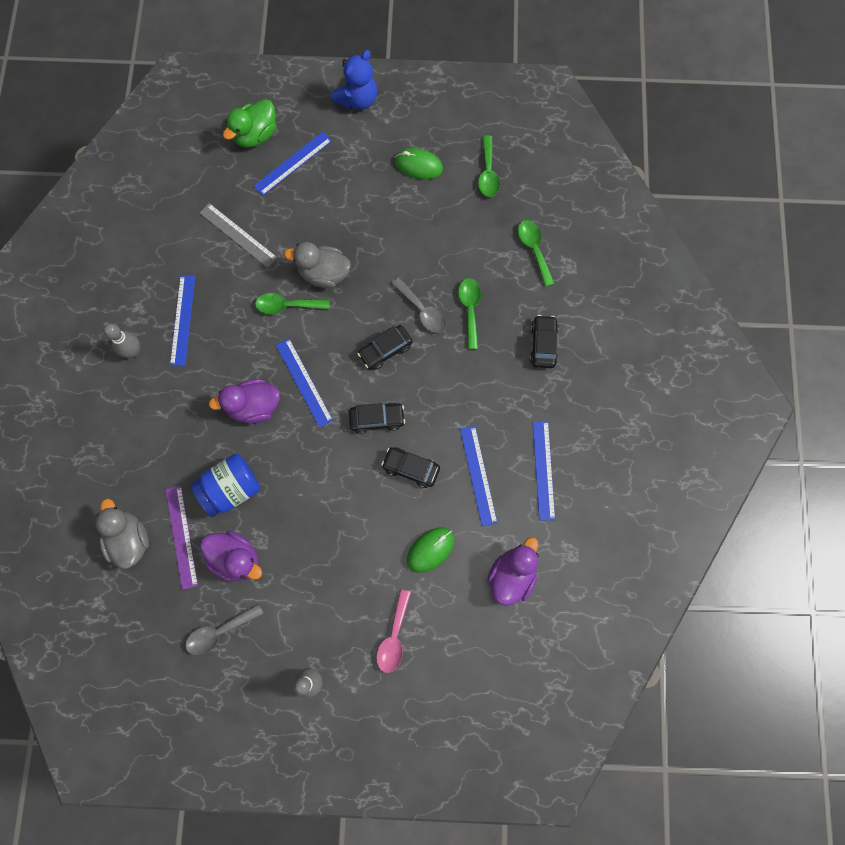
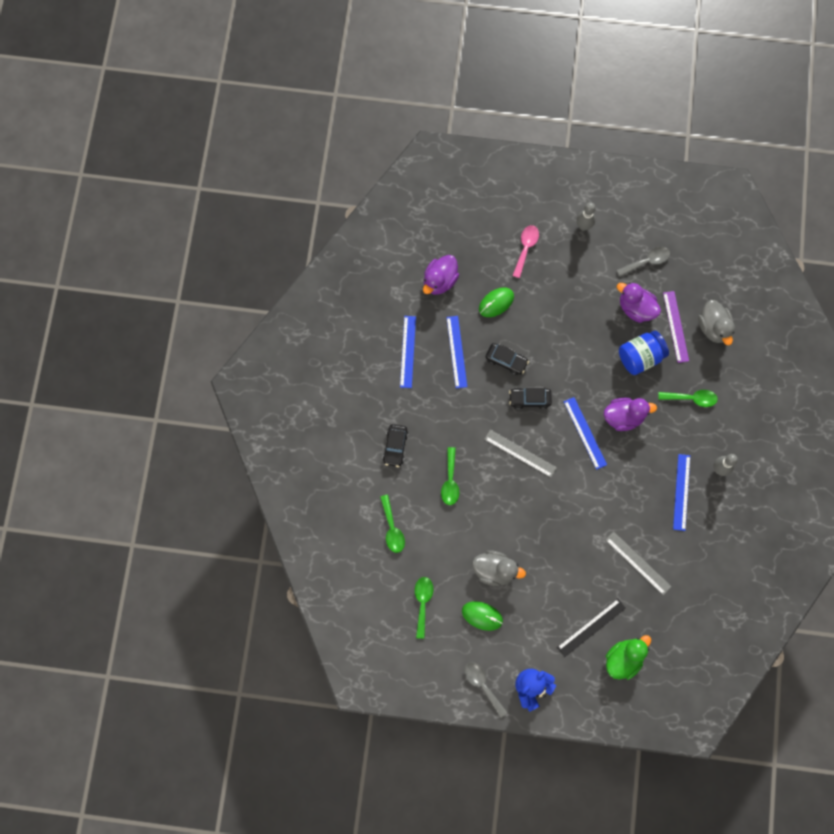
camera: 175 degrees left, 0 degrees up
(287, 306) = (597, 497): green spoon -> green spoon (691, 398)
(293, 163) = (591, 627): blue ruler -> black ruler
(324, 273) = (567, 522): grey duck -> grey duck (495, 570)
(385, 350) = (520, 453): black car -> grey ruler
(422, 311) = (488, 483): grey spoon -> grey spoon (482, 685)

